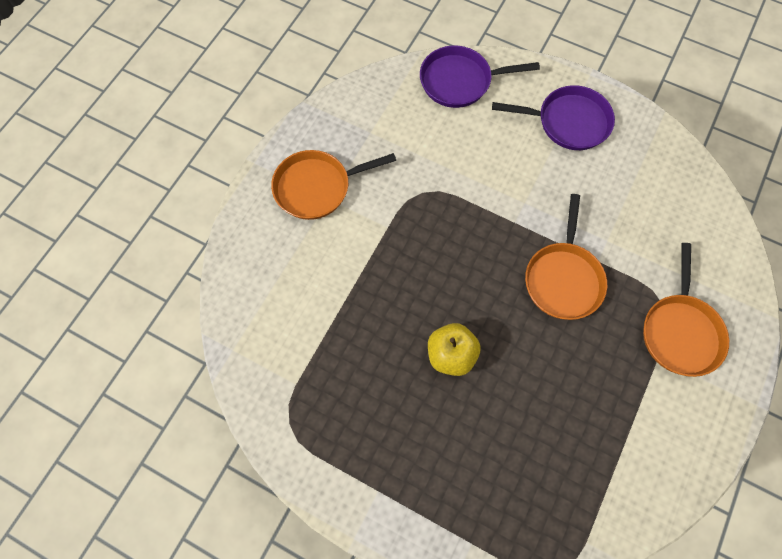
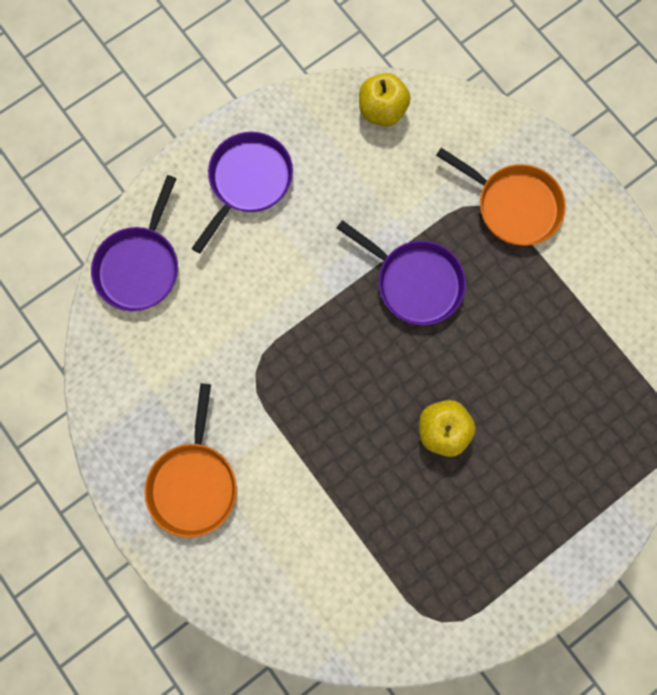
camera: 65 degrees left, 10 degrees up
(563, 278) = (414, 281): orange pan -> purple pan
(691, 191) = (382, 111): none -> yellow apple

